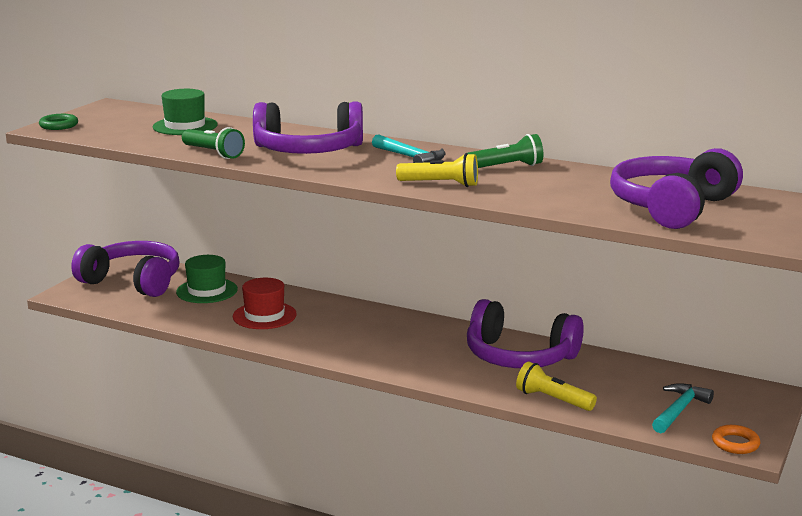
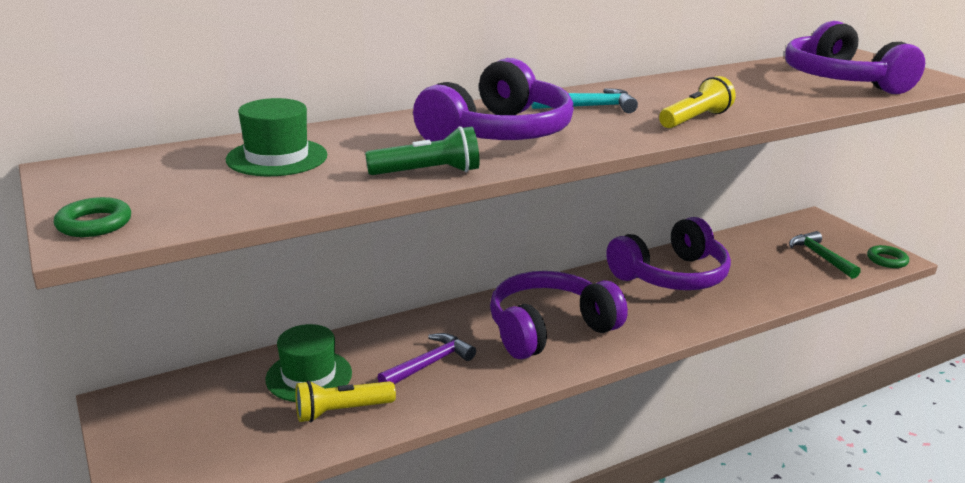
camera: 55 degrees left, 5 degrees up
(133, 282) = (197, 420): purple headphones -> purple headphones (549, 329)
(264, 315) = (429, 364): red hat -> purple hammer
(506, 167) = (669, 89): green flashlight -> none
(553, 399) = (766, 294): yellow flashlight -> yellow flashlight (341, 411)
(679, 410) = (820, 257): turquoise hammer -> green hammer
(735, 443) = (887, 260): orange ring -> green ring

